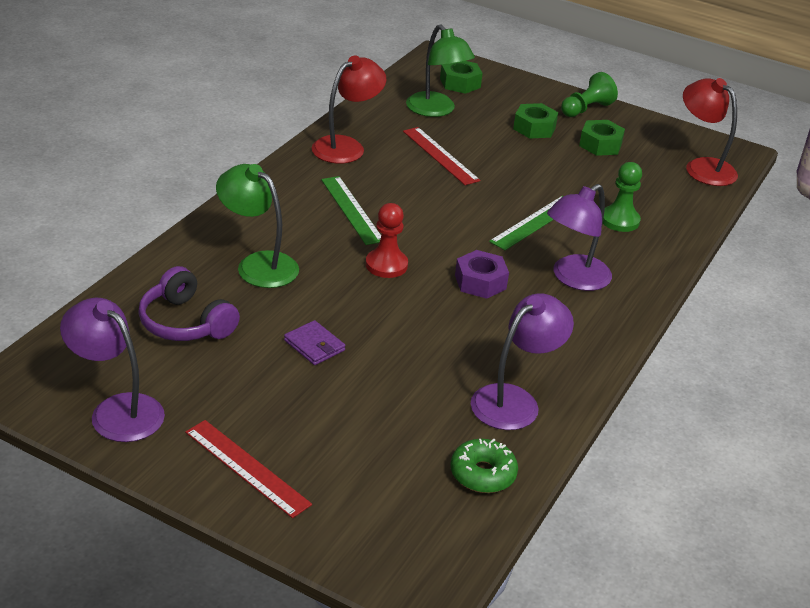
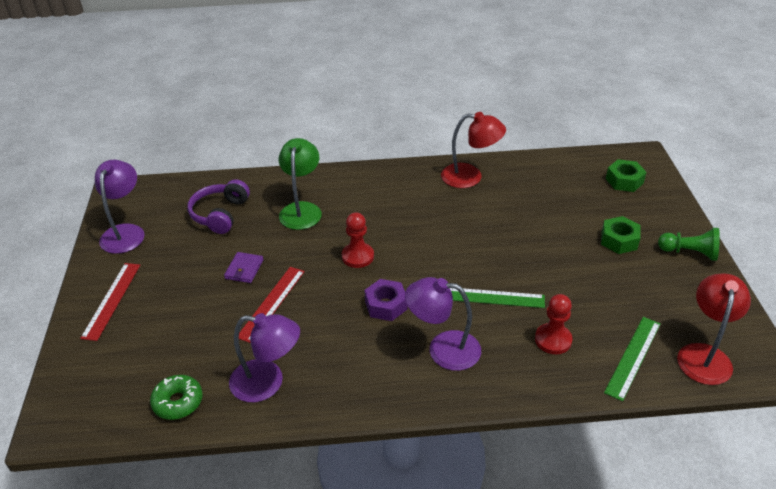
camera: 60 degrees right, 5 degrees up
(352, 210) = (401, 214): green ruler -> green ruler (633, 357)
(436, 110) = (571, 188): green lamp -> none
(440, 155) = (516, 217): red ruler -> red ruler (272, 303)
(600, 145) = (648, 283): green nut -> none
(619, 220) = (553, 340): green pawn -> red pawn

